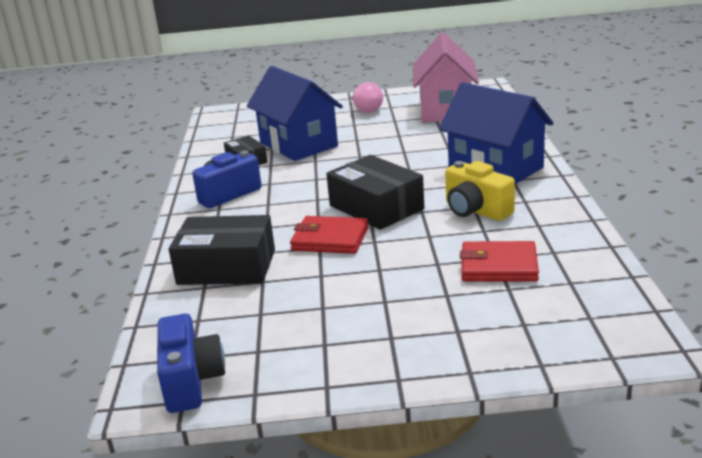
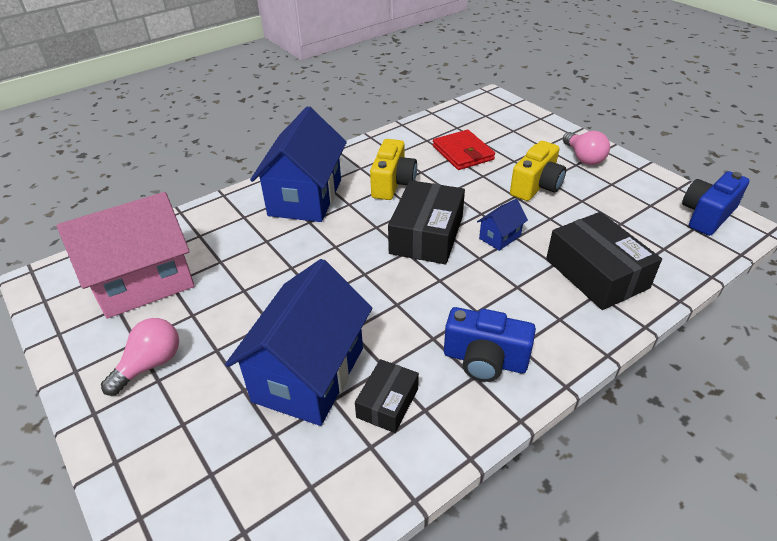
camera: 125 degrees left, 15 degrees up
(330, 239) = (500, 237): red wallet -> blue house
(380, 289) = (536, 186): none -> yellow camera
(398, 350) = (583, 158): none -> pink light bulb

